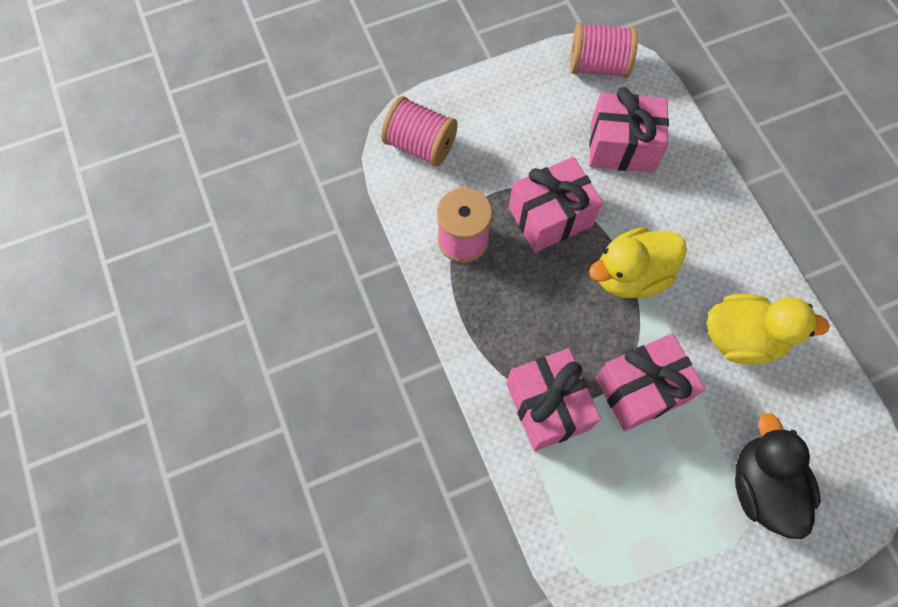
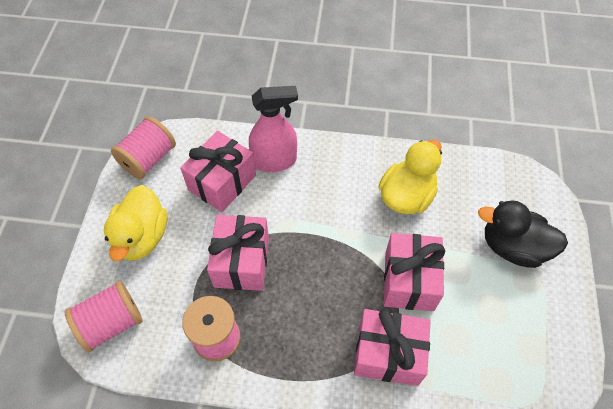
camera: 60 degrees left, 10 degrees down
(630, 275) = (321, 236): yellow duck -> yellow duck (142, 237)
(684, 181) = (275, 161): none -> pink spray bottle

